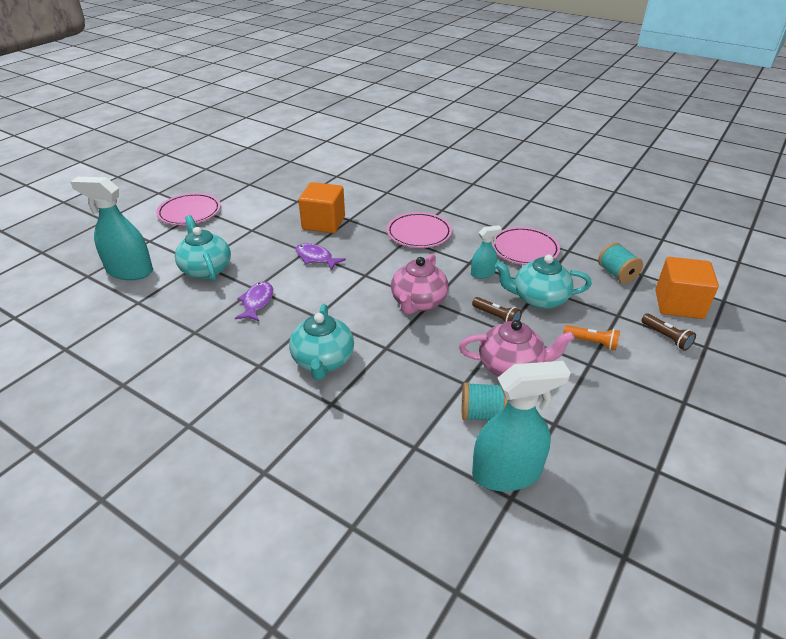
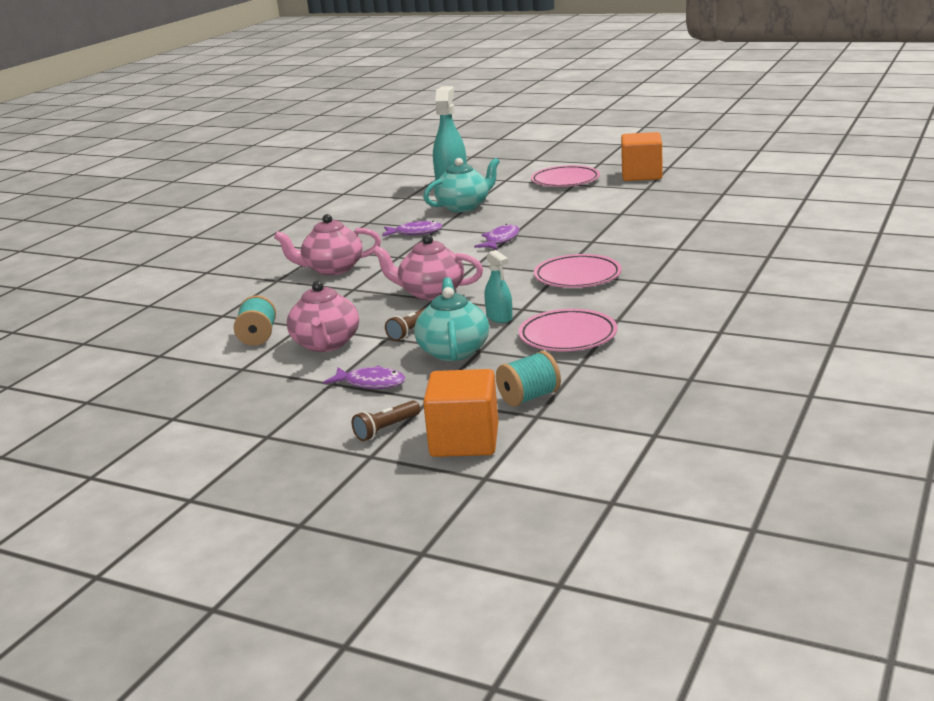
camera: 85 degrees right, 15 degrees down
(323, 223) = (576, 232): orange cube -> orange cube (641, 175)
(323, 360) = (332, 269): turquoise teapot -> pink teapot
(506, 473) = (186, 351): turquoise spray bottle -> none
(591, 342) = (371, 383): orange flashlight -> purple fish

